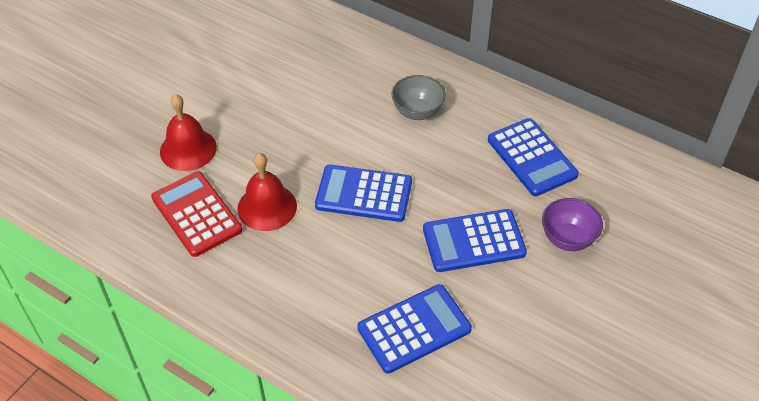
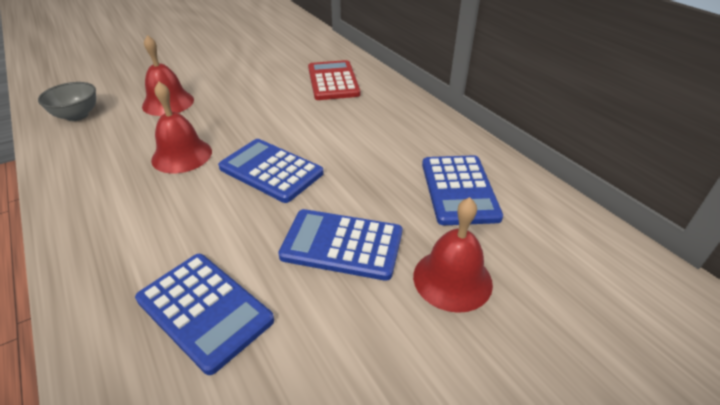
camera: 25 degrees right, 10 degrees down
(196, 214) = (124, 143): red calculator -> red calculator (333, 81)
(414, 329) = (204, 310): blue calculator -> blue calculator turned 45 degrees clockwise
(417, 112) = (372, 126): grey bowl -> grey bowl (77, 116)
(567, 238) = (452, 279): purple bowl -> red bell

